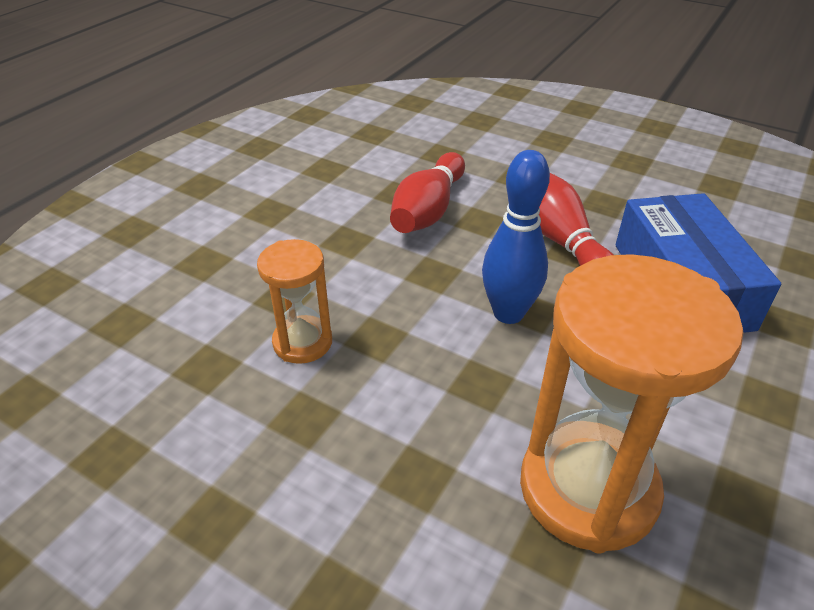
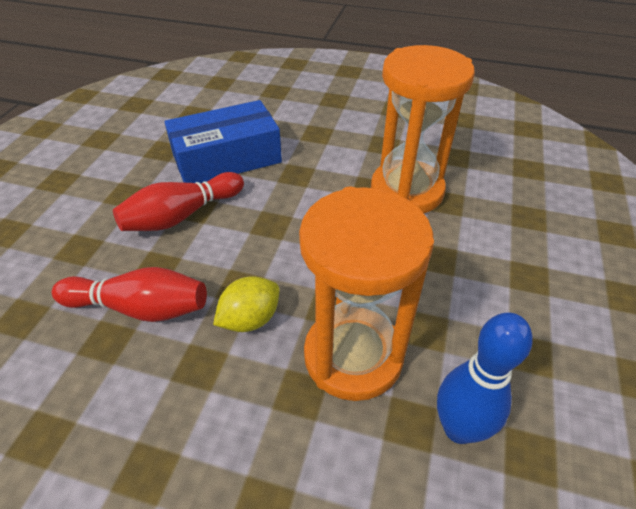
camera: 105 degrees left, 5 degrees up
(302, 342) = (353, 356): orange hourglass -> orange hourglass, size x1.88
(385, 275) = (250, 319): none -> yellow lemon
(508, 313) = (278, 235): blue bowling pin -> blue bowling pin (459, 428)

